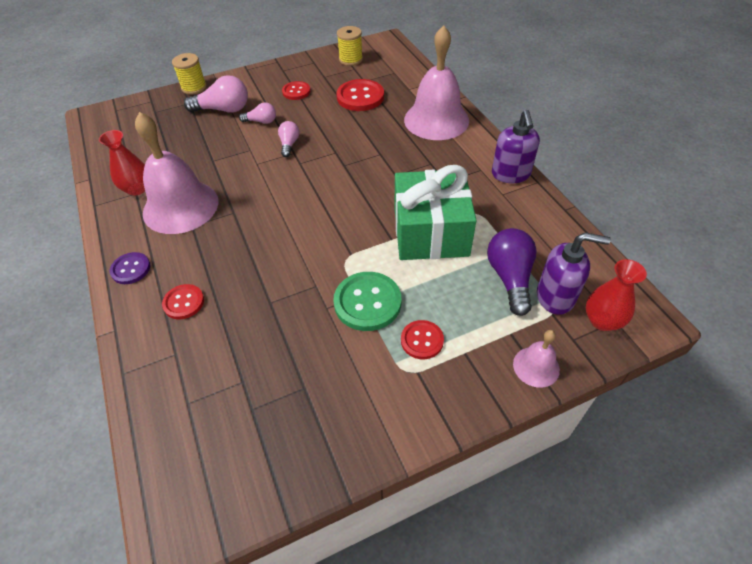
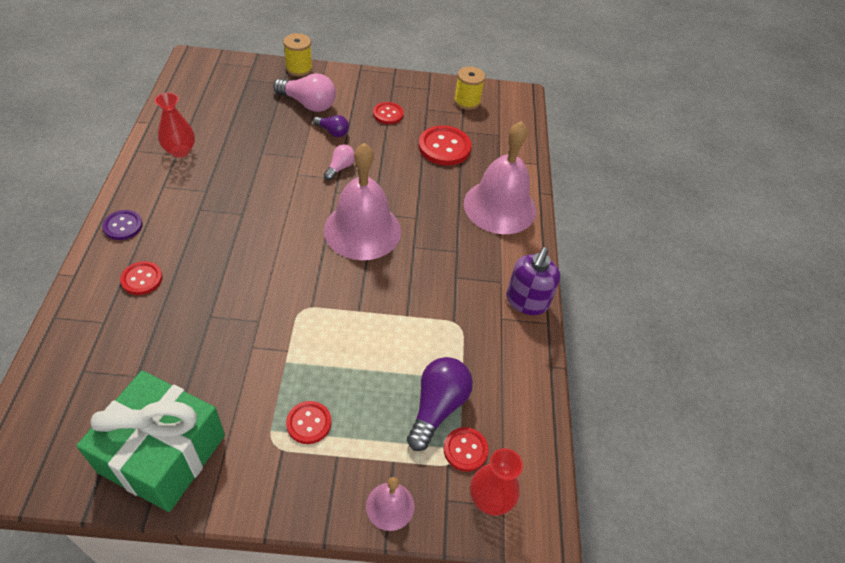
camera: 20 degrees right, 0 degrees up
(180, 206) = (203, 186): pink bell -> pink bell (362, 230)
(261, 121) = (332, 132): pink light bulb -> purple light bulb
(367, 302) = (290, 361): green button -> none
(430, 232) = (400, 322): green gift -> green gift (162, 453)
(556, 296) = (465, 450): purple soap dispenser -> red button

